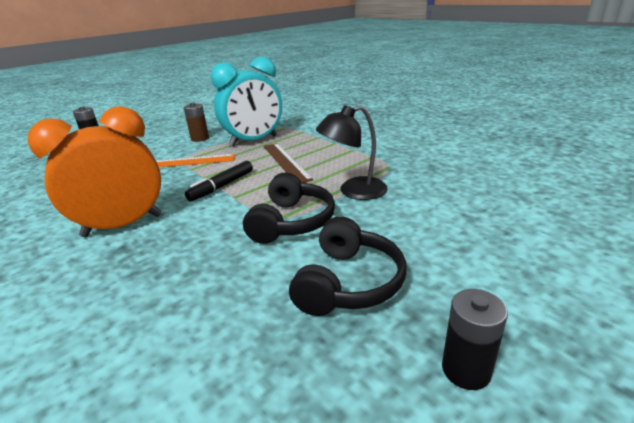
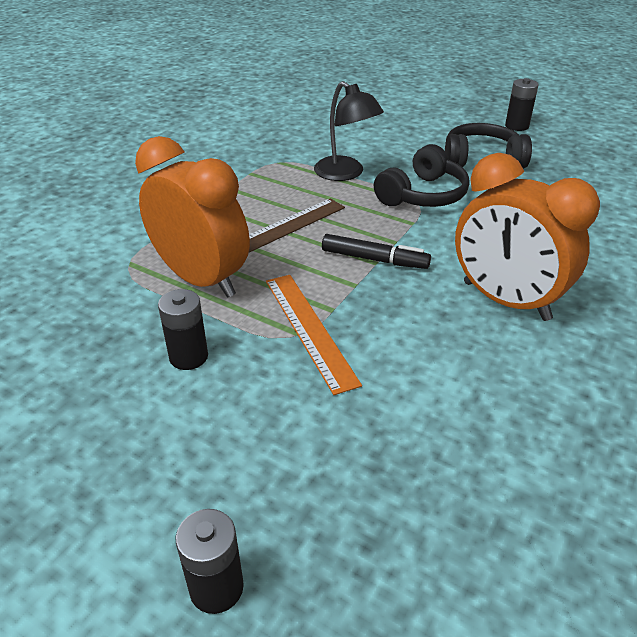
camera: 110 degrees left, 10 degrees up
(200, 138) = (188, 357): brown battery -> black battery
(254, 141) = (202, 279): turquoise clock -> orange clock
(292, 222) = (423, 195): black headphones -> black headphones turned 135 degrees clockwise

